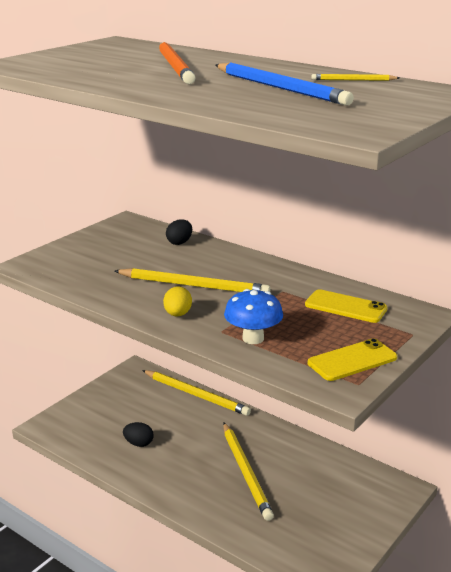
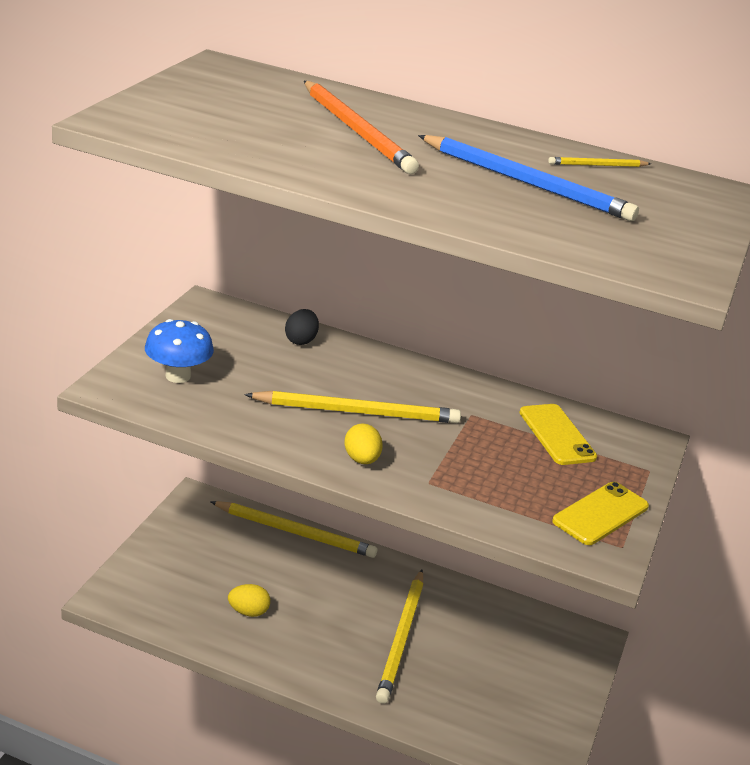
camera: 20 degrees left, 5 degrees up
(138, 443) = (248, 612): black egg -> yellow egg
(246, 472) = (401, 638): yellow pencil -> yellow pencil turned 45 degrees clockwise
(253, 338) = (472, 490): blue mushroom -> blue mushroom (178, 376)
(345, 307) = (556, 435): yellow phone -> yellow phone turned 60 degrees clockwise

